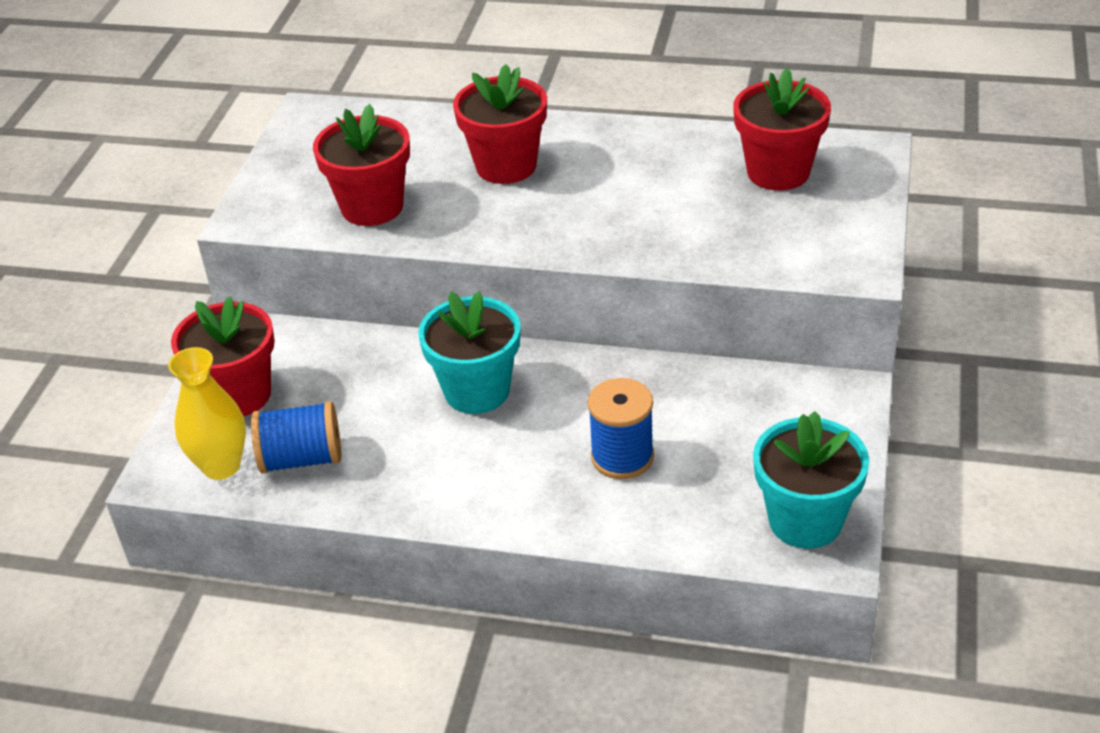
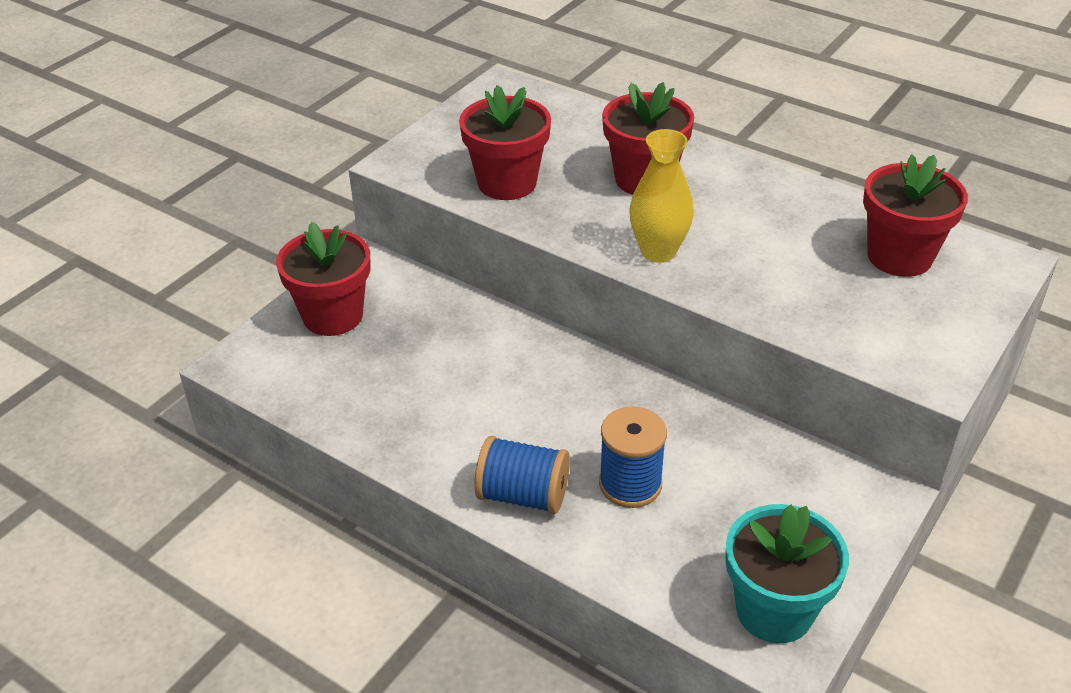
camera: 20 degrees right, 0 degrees up
(221, 466) = (285, 373): yellow vase -> yellow vase (658, 251)
(301, 459) = (352, 389): blue spool -> blue spool (523, 495)
(477, 391) = (533, 378): turquoise flower pot -> none

